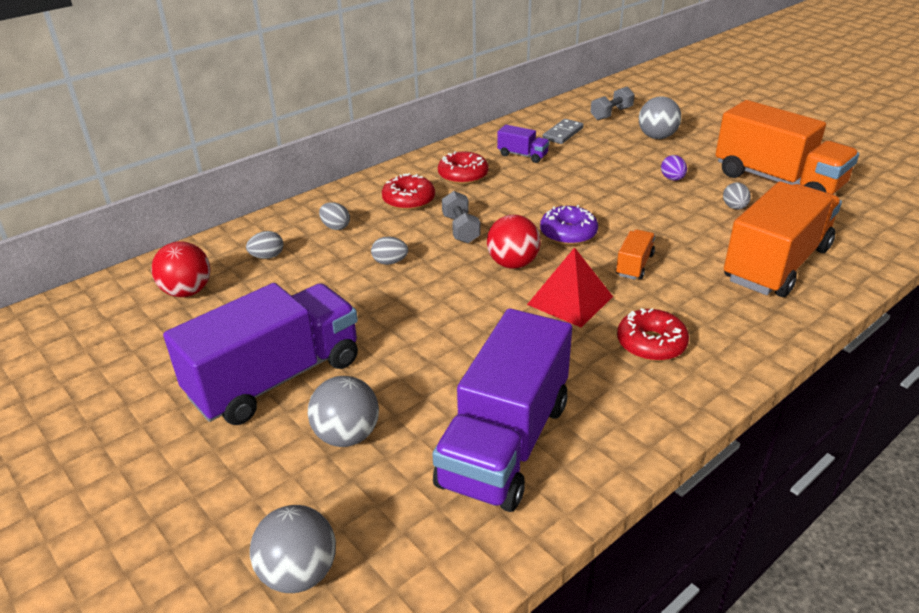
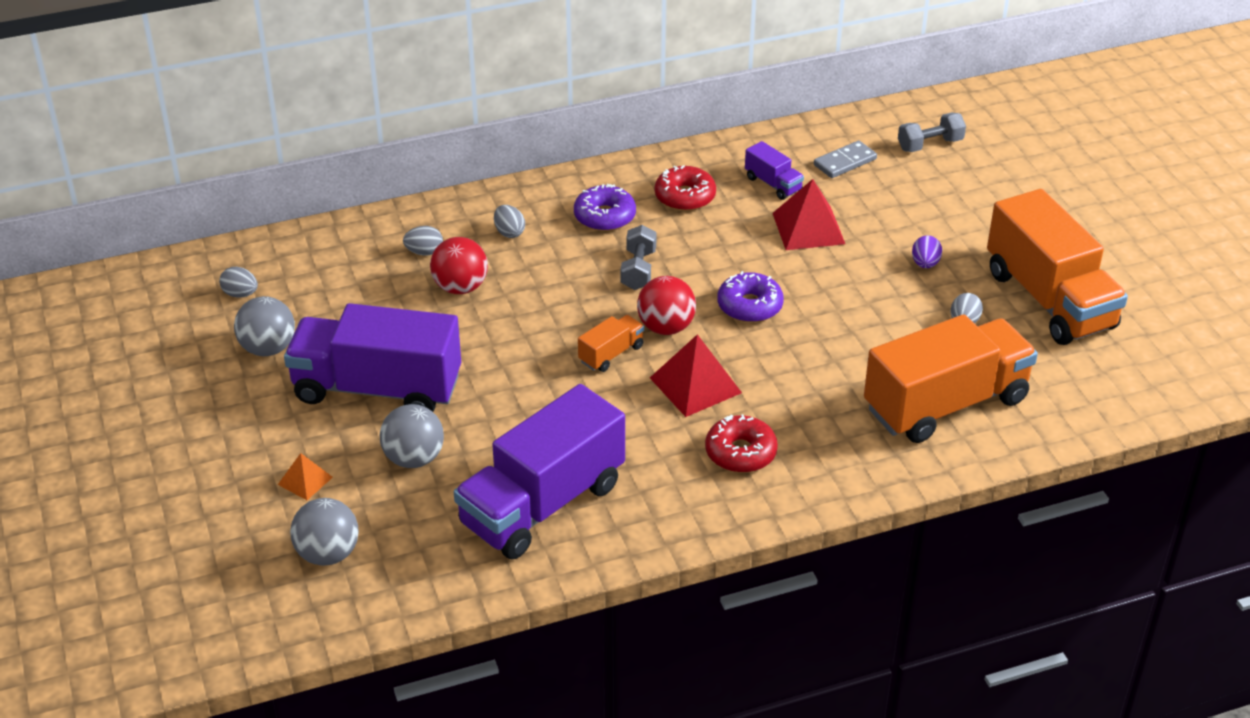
camera: 20 degrees right, 5 degrees up
(187, 291) = (333, 273): red ball -> red ball (460, 287)
(236, 494) = (305, 480): none -> orange pyramid
(276, 378) = (377, 388): purple truck -> purple truck turned 150 degrees counterclockwise
(390, 262) = (542, 292): grey egg -> grey egg (240, 294)
(409, 200) = (604, 217): red donut -> purple donut
(570, 175) = (808, 228): none -> red pyramid
(634, 265) = (791, 364): orange truck -> orange truck (611, 354)
(657, 137) = (958, 196): grey ball -> grey ball (268, 348)

